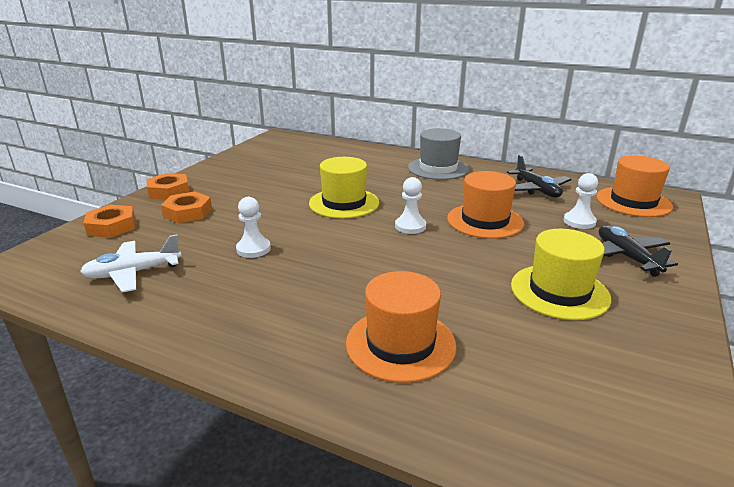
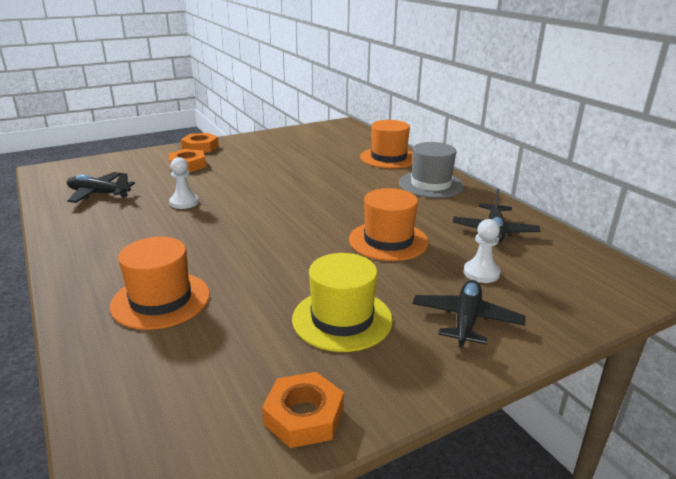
camera: 35 degrees right, 0 degrees up
(112, 226) = (133, 161): orange nut -> orange nut (304, 416)
(133, 273) = (99, 194): white plane -> black plane
(344, 203) = (299, 190): yellow hat -> none
(410, 226) = (317, 224): white pawn -> none
(633, 202) = (586, 276): orange hat -> orange hat (388, 158)

